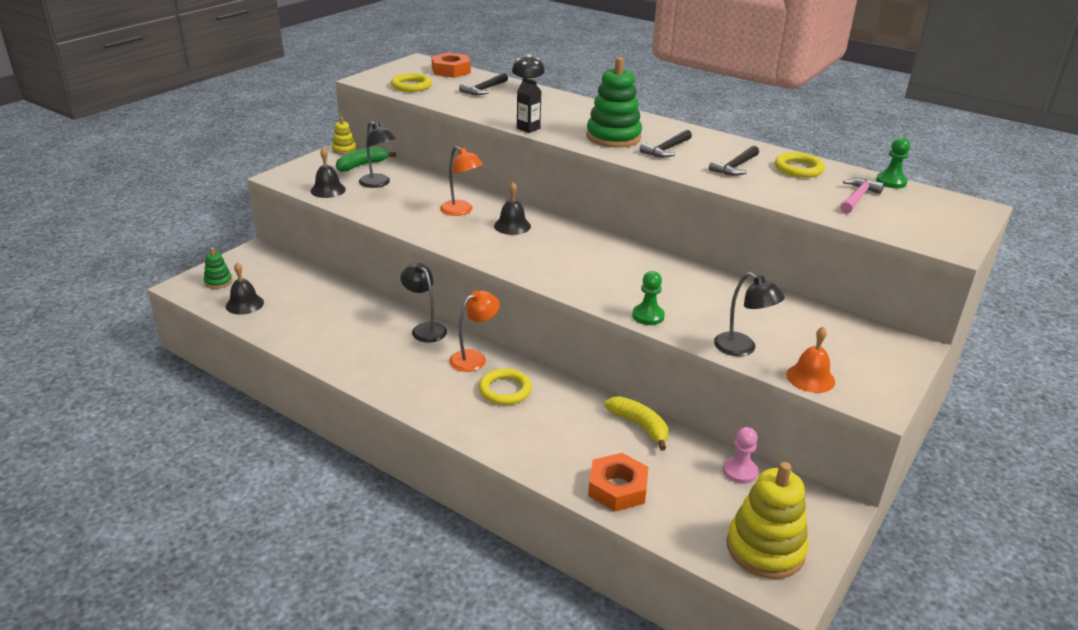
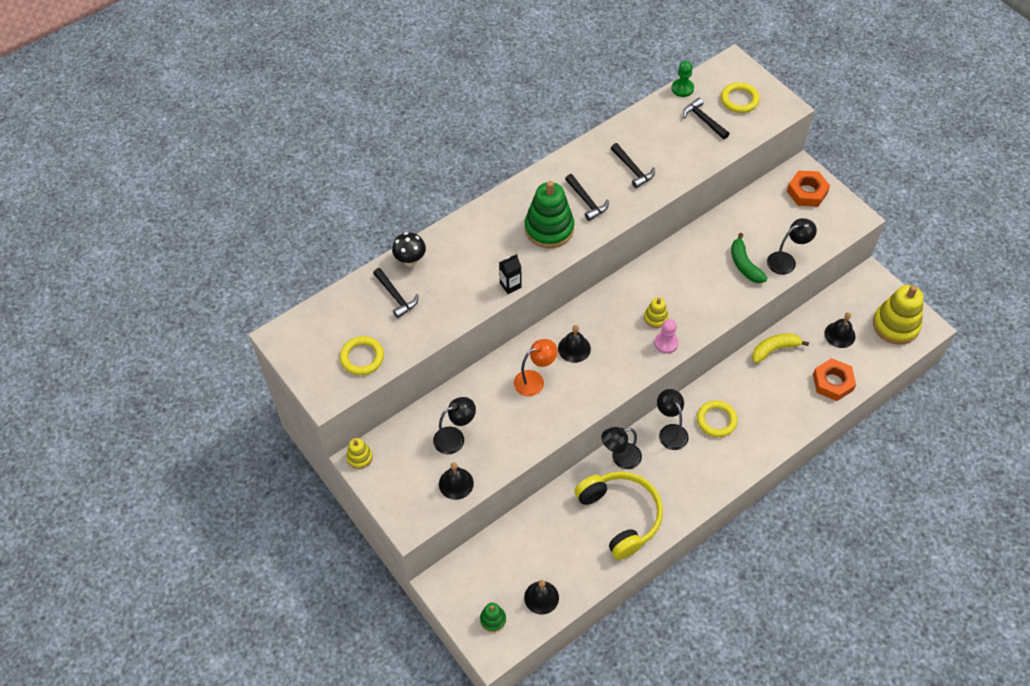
camera: 70 degrees left, 25 degrees up
(351, 338) = (620, 516): none -> yellow headphones
(362, 165) = (406, 446): green banana -> green banana (744, 265)
(451, 71) = (326, 313): orange nut -> orange nut (807, 192)
(474, 358) = (670, 431): orange lamp -> black lamp
(582, 266) = (655, 318): none -> yellow stacking toy
(648, 316) = (735, 299): green pawn -> none
(705, 486) = (839, 334): none -> black bell
(739, 471) = (829, 311): pink pawn -> pink pawn (666, 343)
(798, 169) = (646, 132): yellow ring -> yellow ring (739, 100)
(810, 378) = (825, 238): orange bell -> none
(857, 198) = (703, 120): pink hammer -> black hammer

